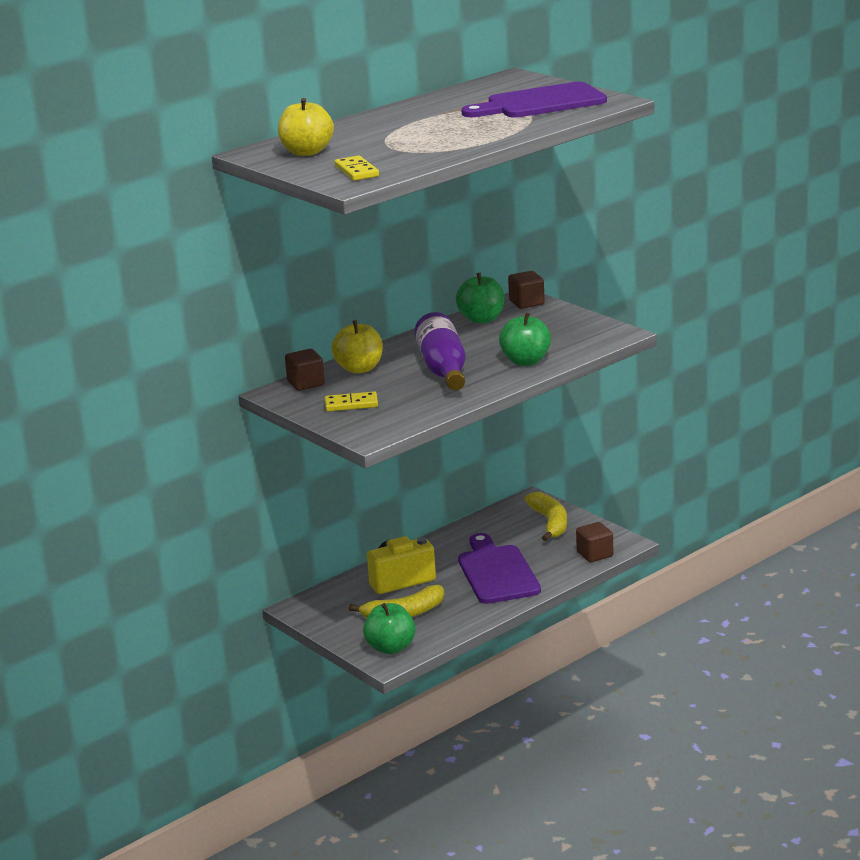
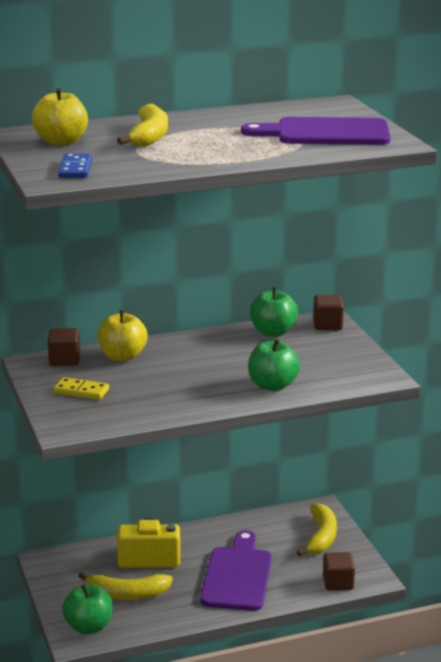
camera: 20 degrees right, 0 degrees up
(357, 171) = (75, 169): yellow domino -> blue domino
(383, 133) = (149, 136): none -> yellow banana
(443, 369) = (193, 375): purple bottle -> none

